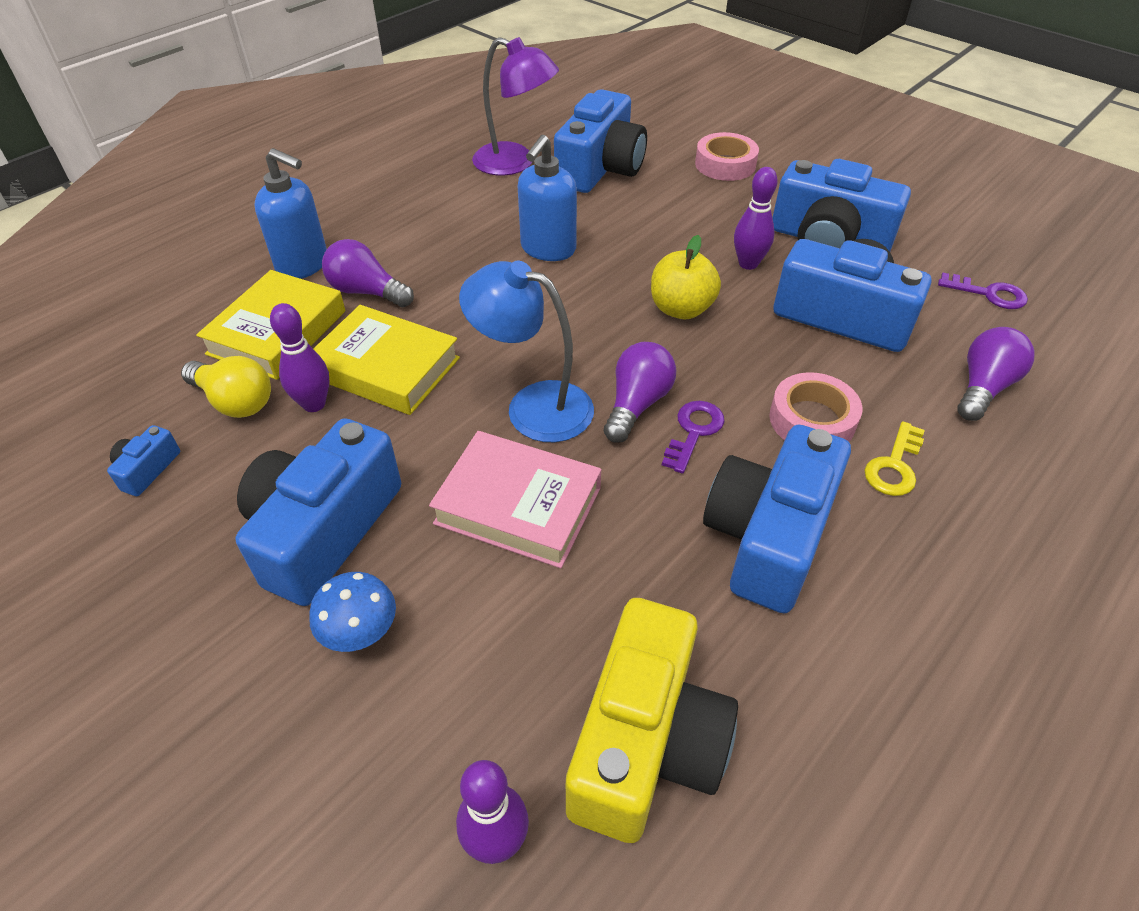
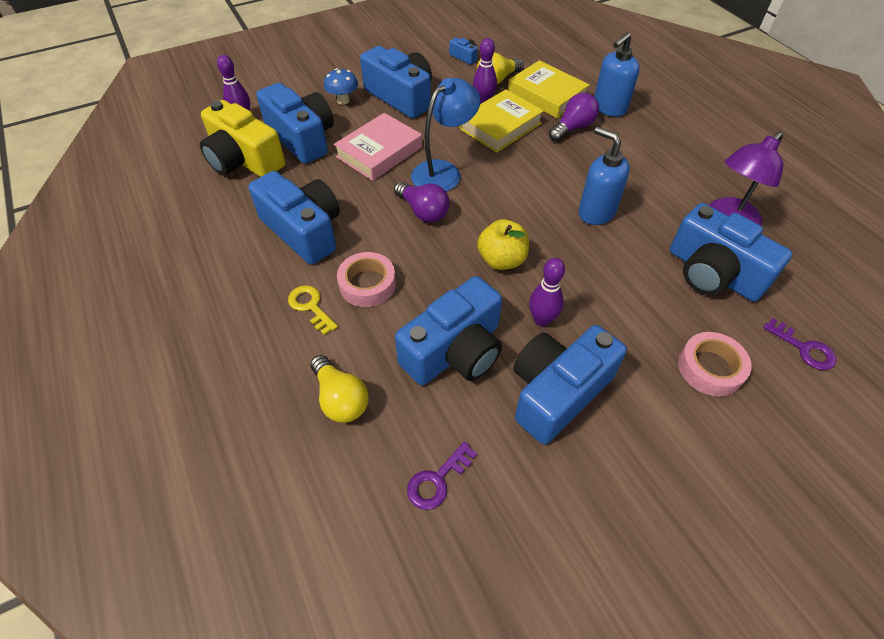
camera: 110 degrees right, 5 degrees up
(524, 657) = (302, 138): none -> blue camera
(694, 431) = (389, 228): purple key -> purple key (804, 348)
(983, 387) = (340, 399): purple light bulb -> yellow light bulb

